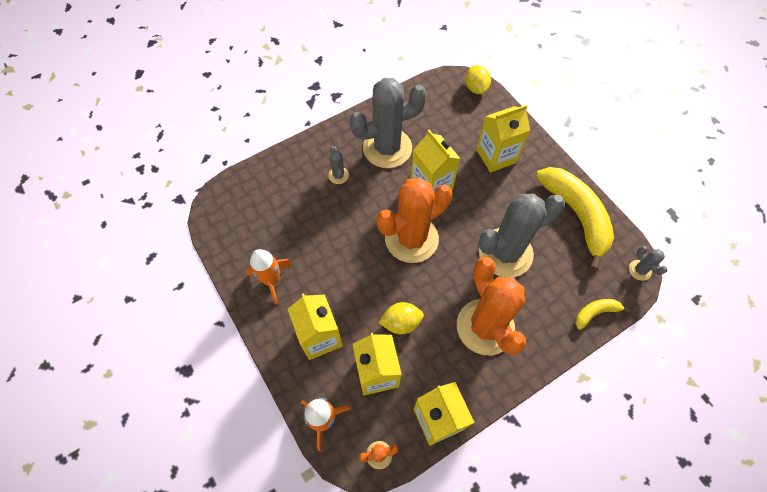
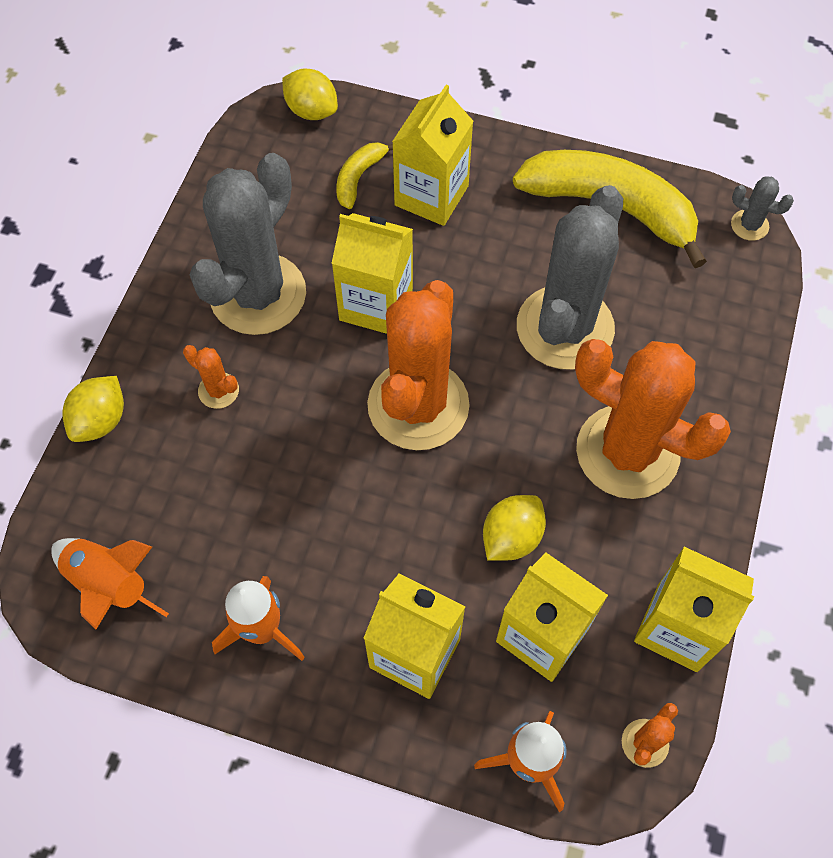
camera: 40 degrees left, 0 degrees up
(235, 220) = (110, 585): none -> orange rocket
(286, 156) = (101, 420): none -> yellow lemon
(338, 175) = (218, 390): grey cactus -> orange cactus
(595, 313) = (745, 324): yellow banana -> yellow banana (359, 178)

